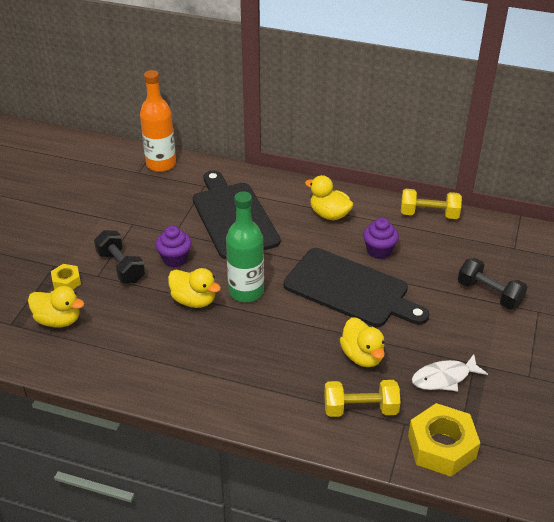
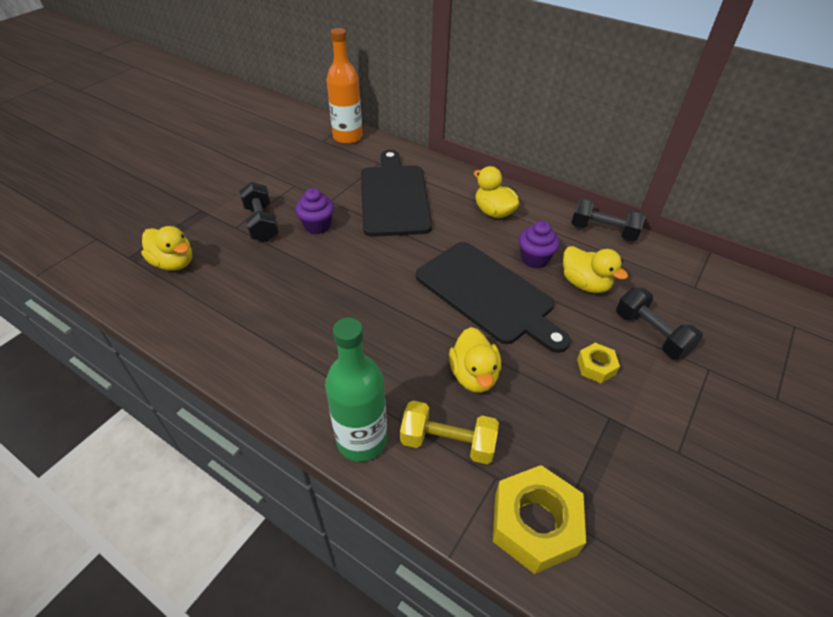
camera: 15 degrees right, 5 degrees up
(66, 281) = (203, 227): yellow nut -> yellow nut (596, 367)
(194, 300) = (316, 271): yellow duck -> yellow duck (585, 284)
(246, 291) = (374, 273): green bottle -> green bottle (361, 440)
(429, 214) = (603, 231): yellow dumbbell -> black dumbbell
(444, 378) = (566, 427): white fish -> none

